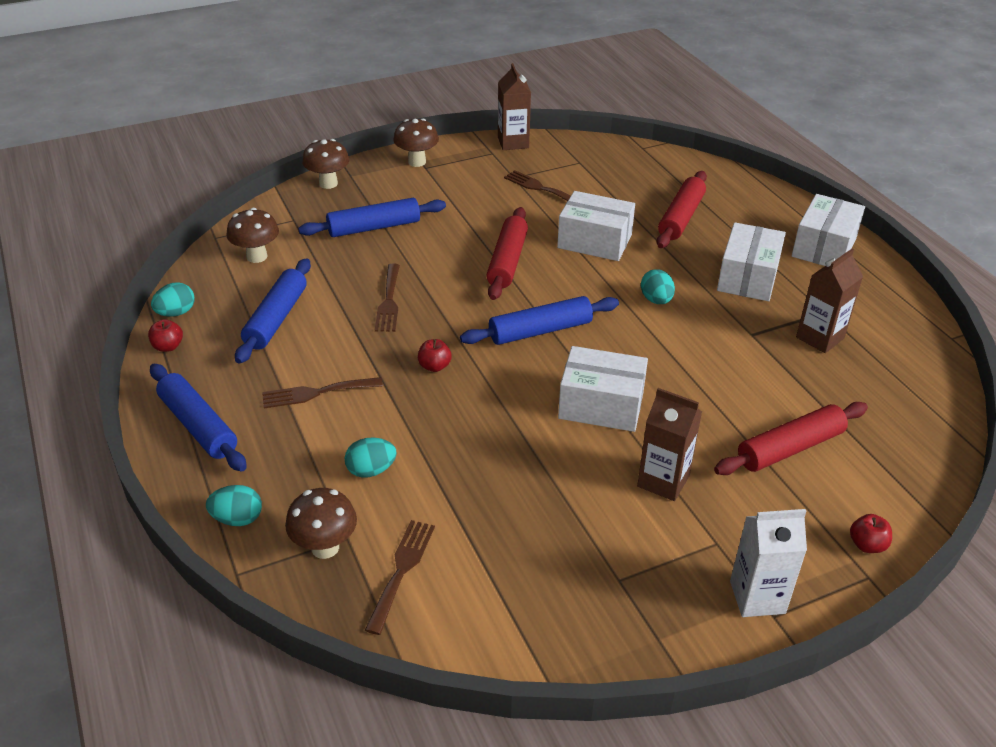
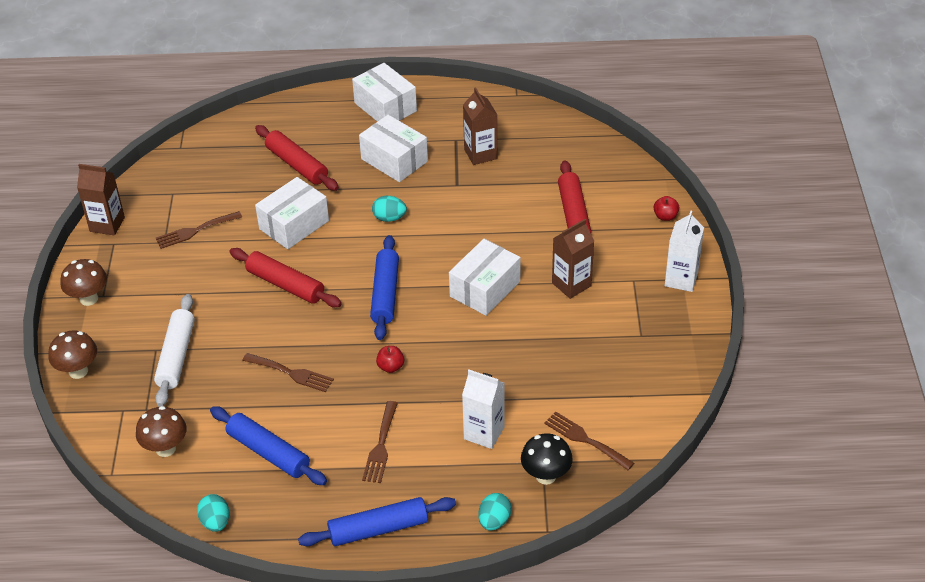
camera: 65 degrees left, 5 degrees up
(168, 347) = (262, 535): red apple -> none
(325, 547) = (546, 476): brown mushroom -> black mushroom
(371, 470) = (484, 433): turquoise egg -> white carton
(374, 227) = (176, 356): blue rolling pin -> white rolling pin

